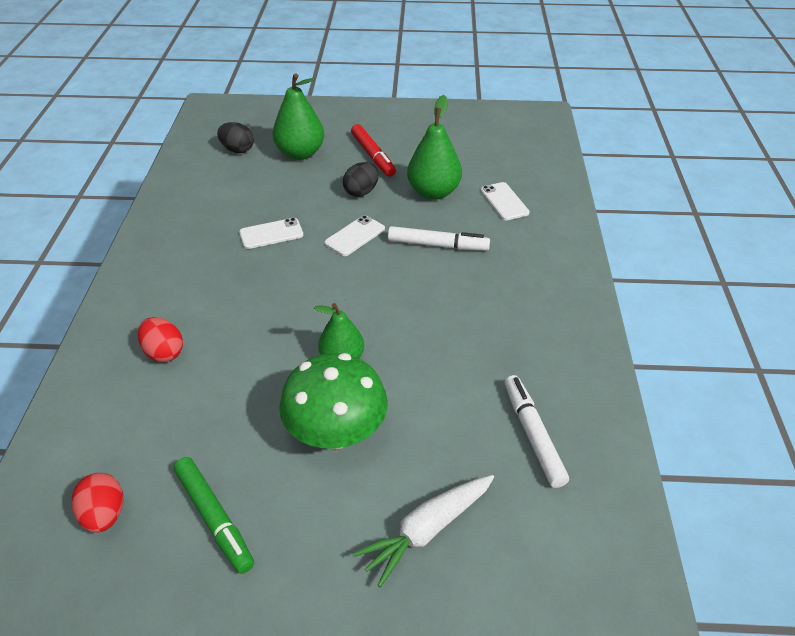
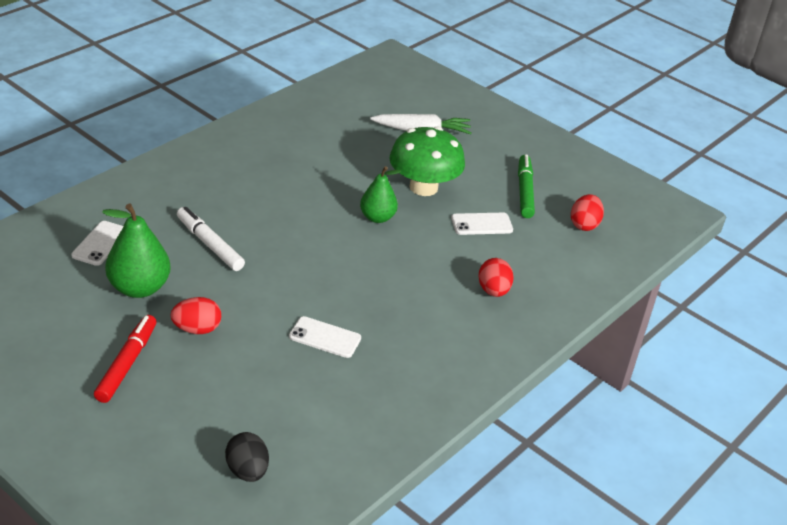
camera: 145 degrees left, 5 degrees down
(300, 153) = (190, 417): green pear -> none
(355, 236) = (260, 291): white phone -> white phone (481, 224)
(361, 192) = (197, 329): black egg -> red egg
(533, 435) = (319, 128): white marker -> none

